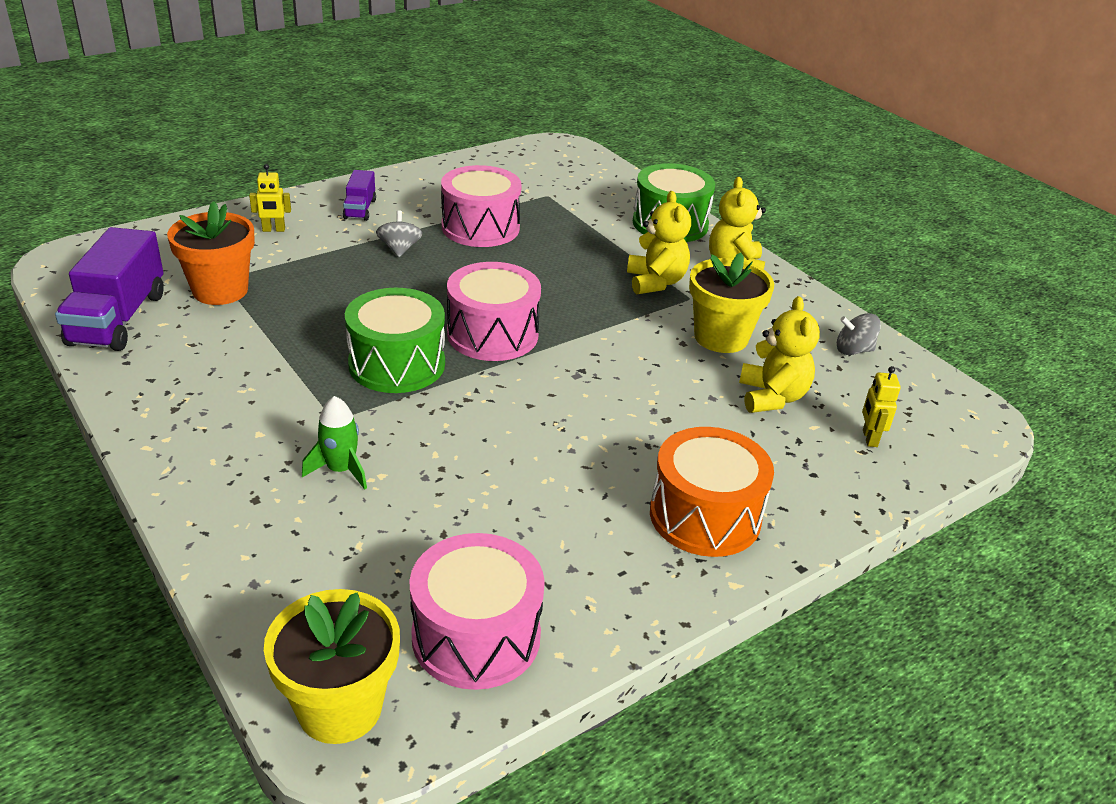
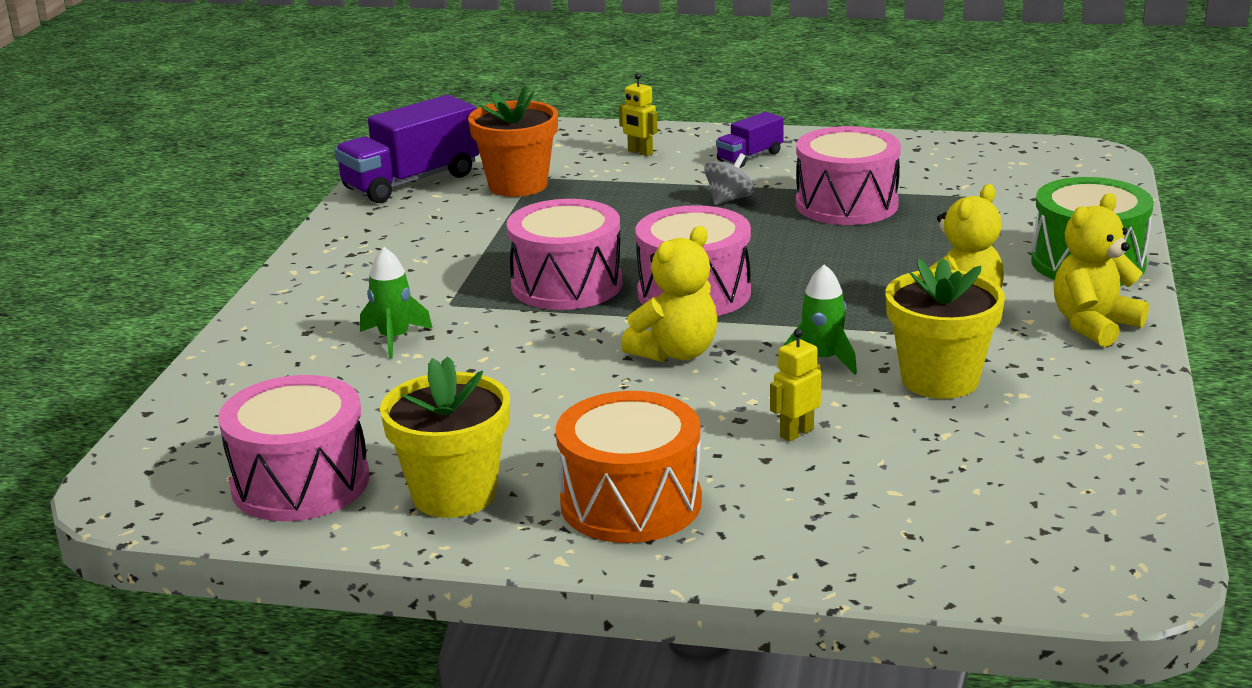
camera: 50 degrees right, 10 degrees down
(340, 707) = (149, 474): yellow flower pot -> yellow flower pot (454, 494)
(397, 364) = (567, 285): green drum -> pink drum
(643, 352) = (822, 360): none -> green rocket
(772, 397) = (895, 449): yellow teddy bear -> yellow teddy bear (675, 353)
(853, 350) = (1093, 451): grey spinning top -> none
(869, 438) = (942, 528): yellow robot -> yellow robot (796, 433)

